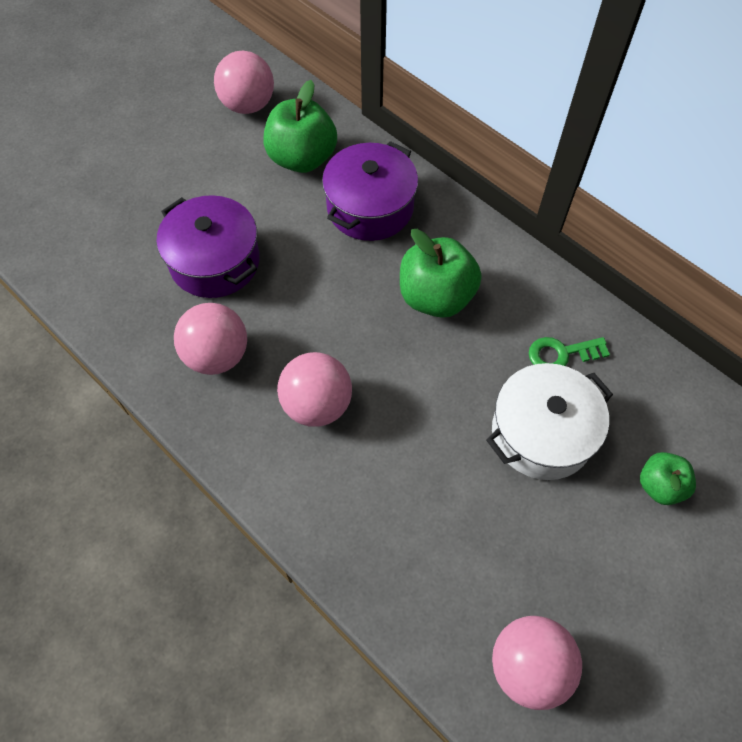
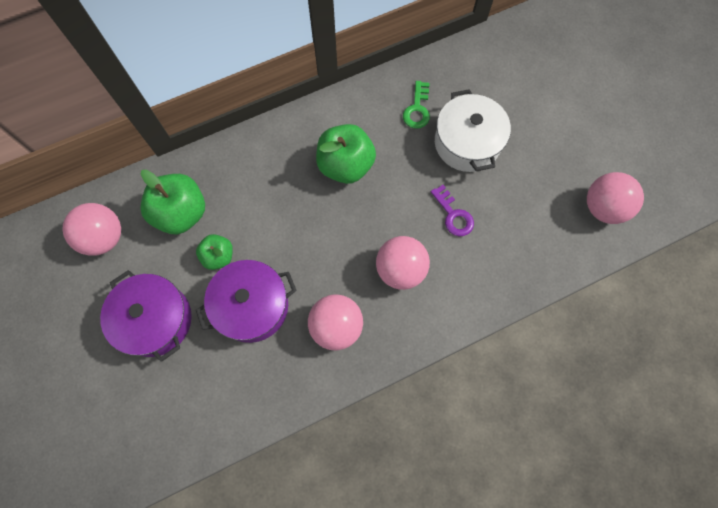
camera: 70 degrees left, 10 degrees up
(370, 207) = (251, 181): purple pot -> purple pot (155, 320)
(421, 447) = (453, 215): none -> purple key
(660, 486) = (520, 95): green apple -> green apple (218, 256)

